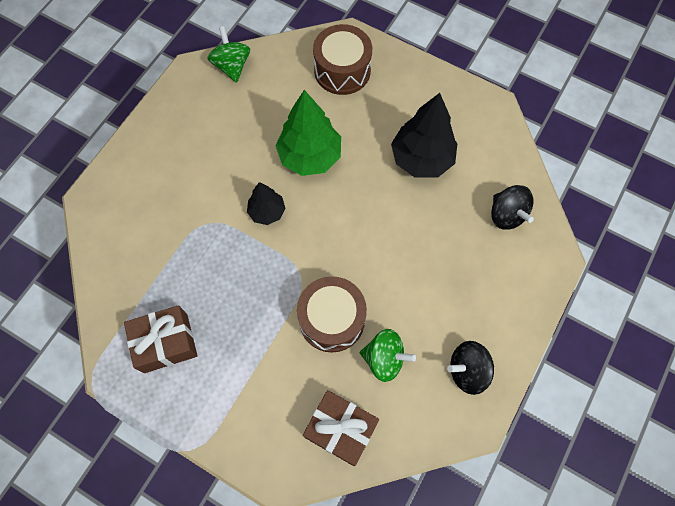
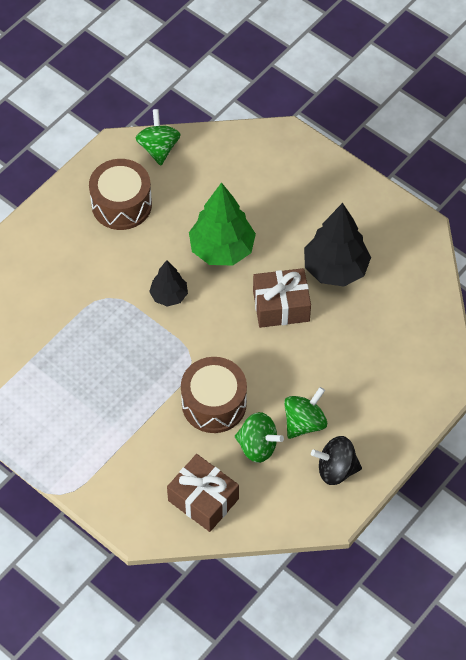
camera: 10 degrees right, 10 degrees down
(166, 343) = (51, 399): brown gift -> brown gift (281, 306)
(342, 70) = (272, 169): brown drum -> brown drum (121, 204)
(425, 324) = (304, 422): none -> green spinning top
(506, 215) = (409, 335): black spinning top -> none

